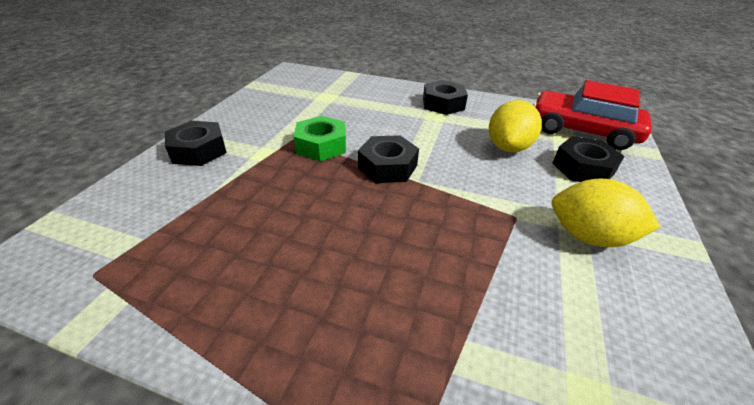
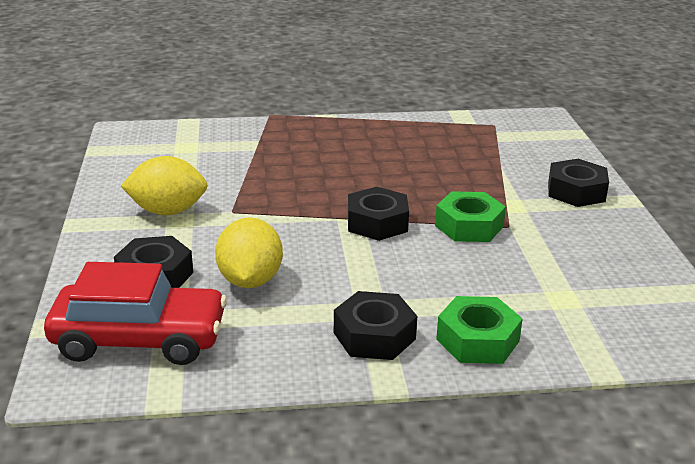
camera: 155 degrees right, 10 degrees down
(392, 92) = (477, 340): none -> green nut

